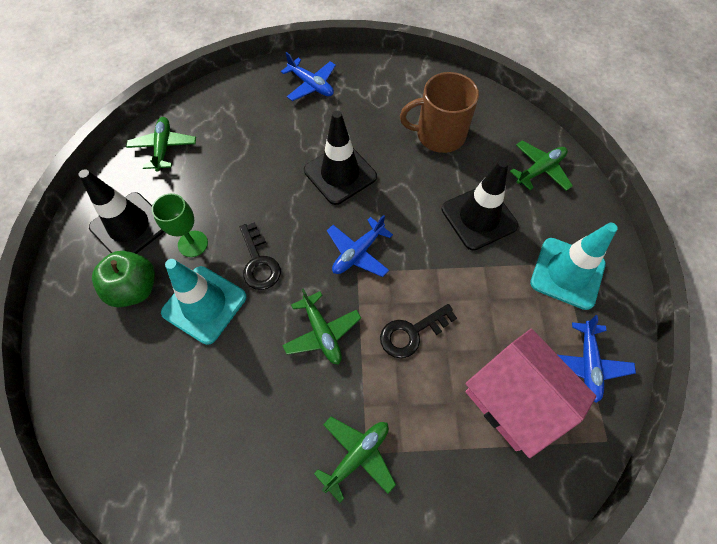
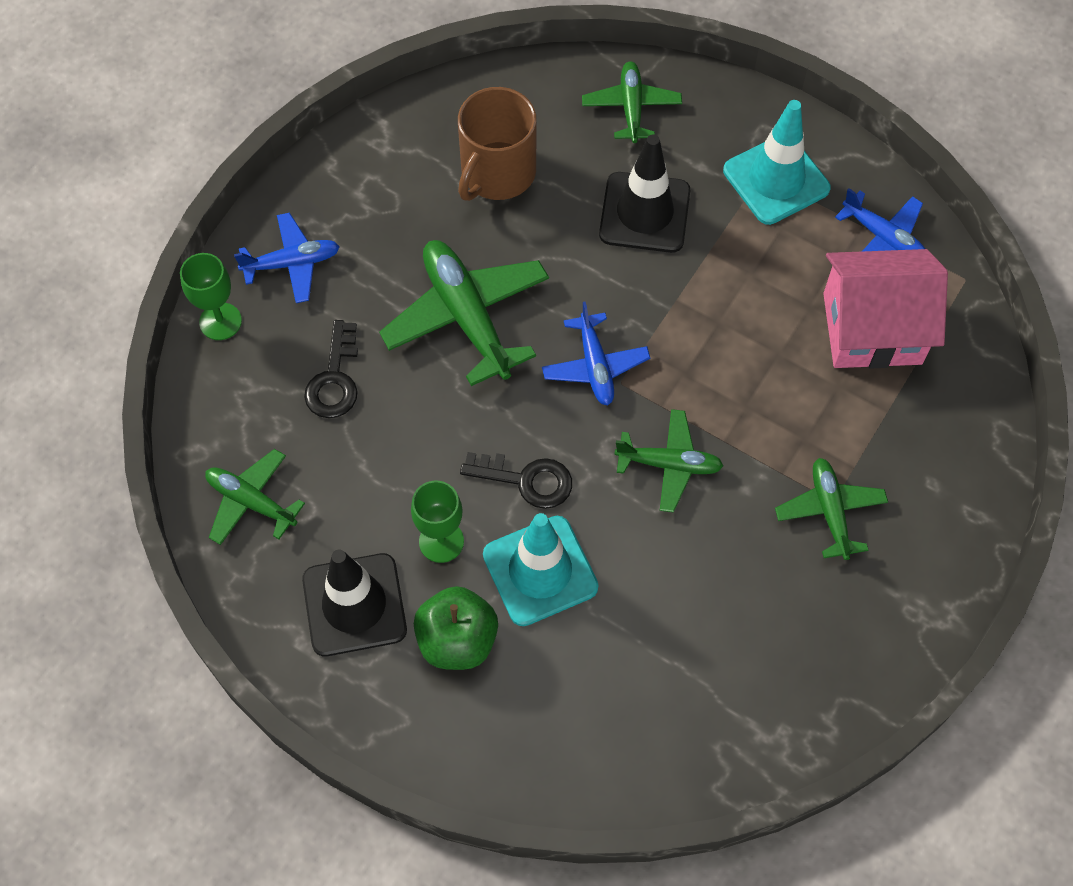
camera: 55 degrees left, 0 degrees up
(256, 78) = (220, 321): none -> green goblet
(340, 173) = (467, 317): black traffic cone -> green plane
(411, 333) = (734, 375): black key -> black key (334, 379)

